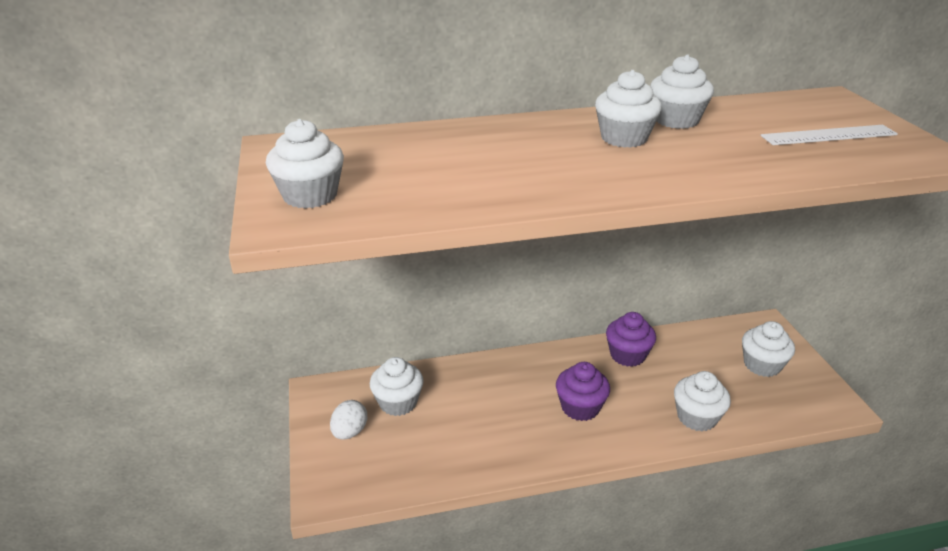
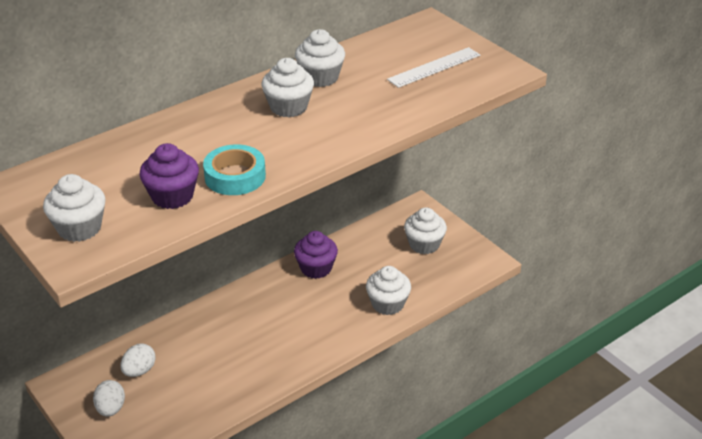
camera: 25 degrees left, 5 degrees up
(398, 402) = (139, 371): white cupcake -> white egg
(520, 187) = (235, 176): none -> turquoise tape
(580, 407) = (295, 325): purple cupcake -> purple cupcake (172, 196)

